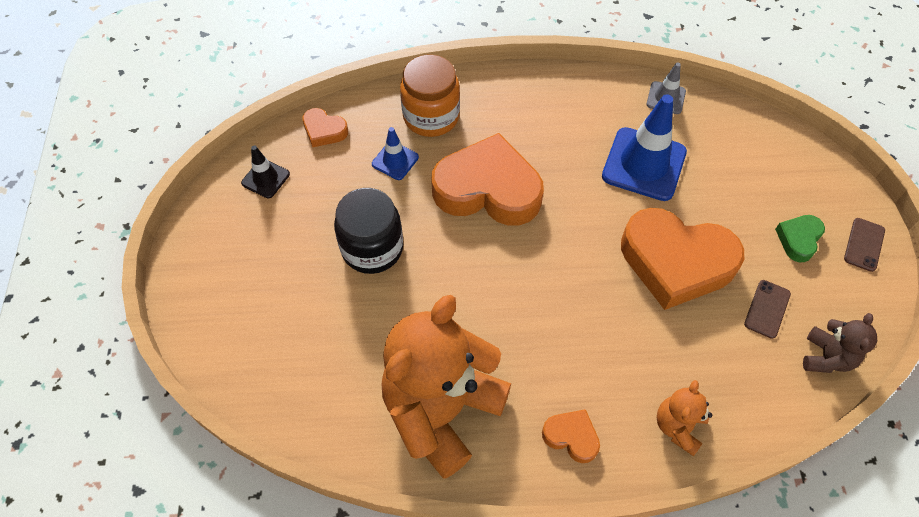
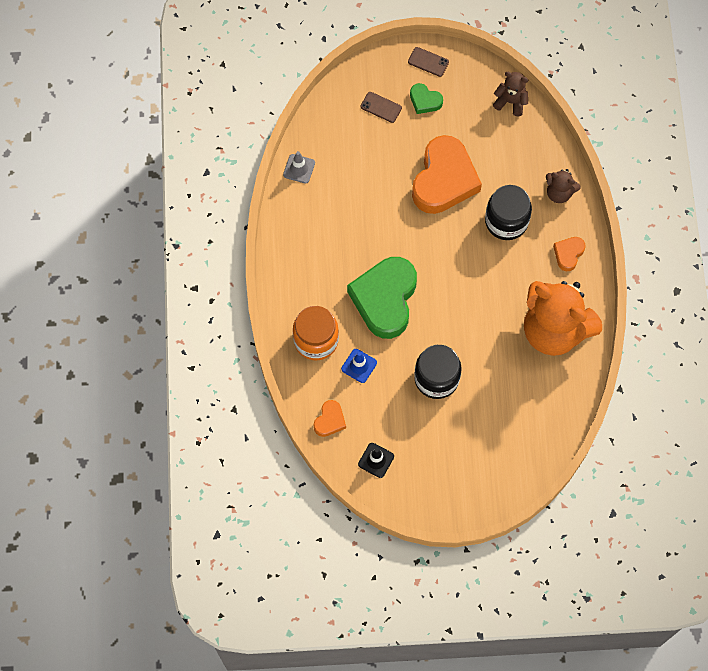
camera: 90 degrees left, 10 degrees up
(488, 189) = (385, 299): orange heart -> green heart
(619, 345) = (506, 221): none -> black jar
(644, 164) = (362, 191): blue traffic cone -> none
(678, 426) = (559, 193): orange teddy bear -> brown teddy bear
(767, 309) = (478, 129): brown phone -> brown phone (381, 107)

